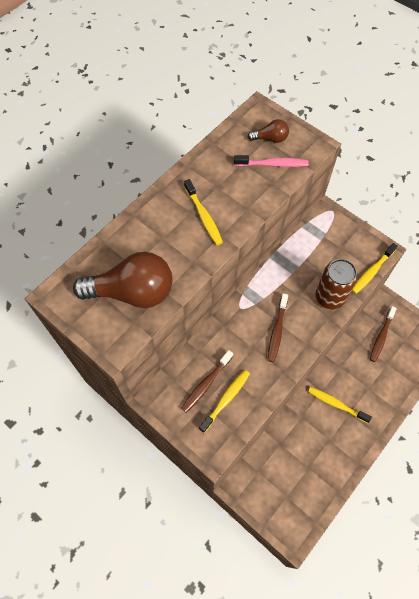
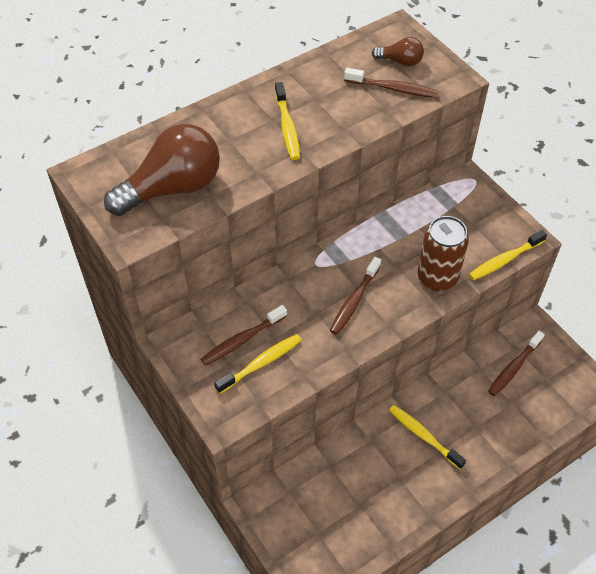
camera: 15 degrees right, 10 degrees down
(132, 292) = (172, 188): brown light bulb -> brown light bulb turned 45 degrees counterclockwise
(273, 164) = (393, 88): pink toothbrush -> brown toothbrush

